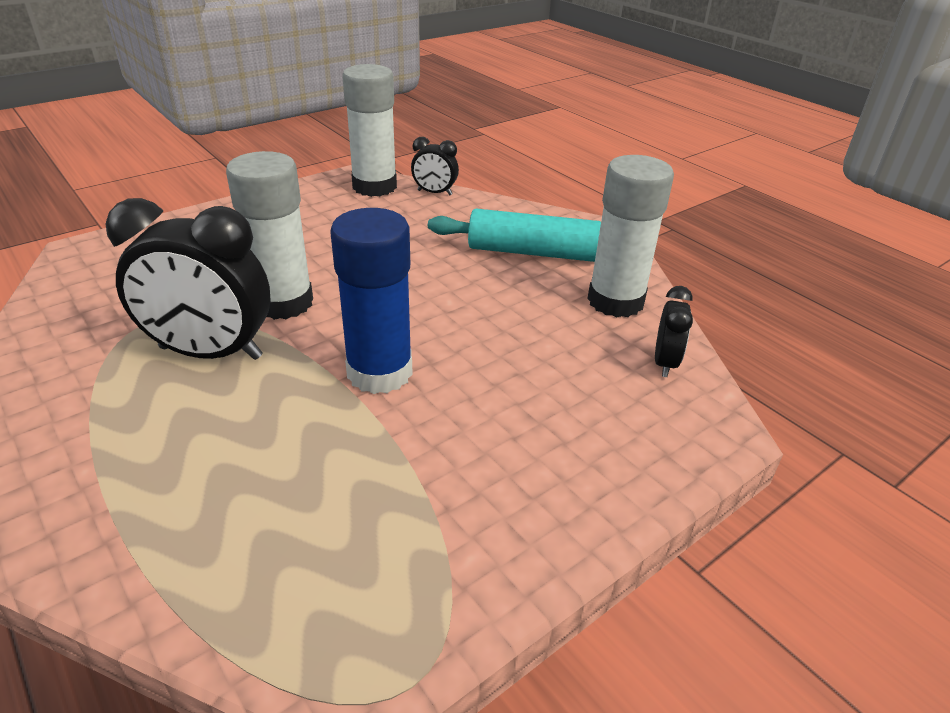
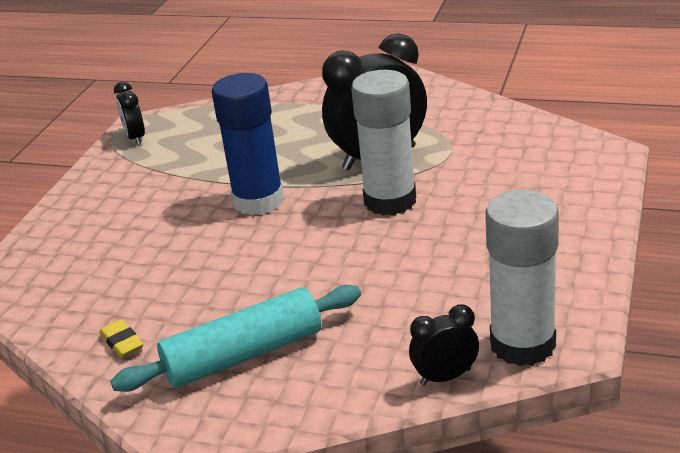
camera: 150 degrees right, 5 degrees down
(615, 301) = (122, 342): white glue stick -> yellow eraser
(665, 363) = (52, 307): black clock -> black clock (135, 138)

